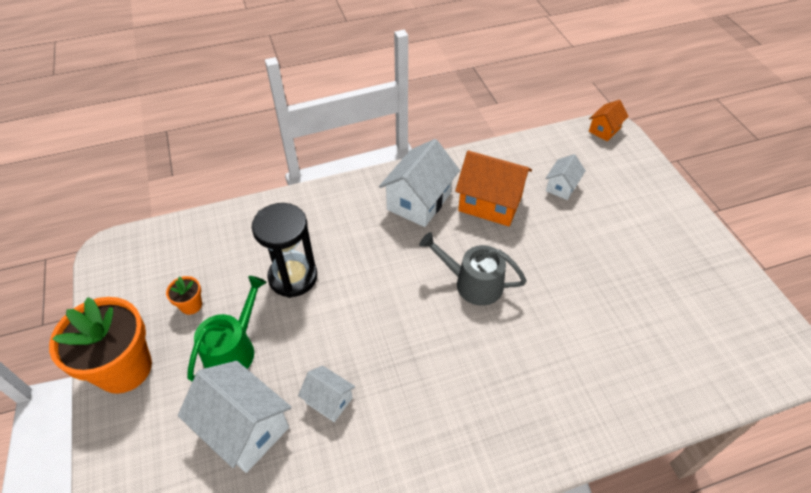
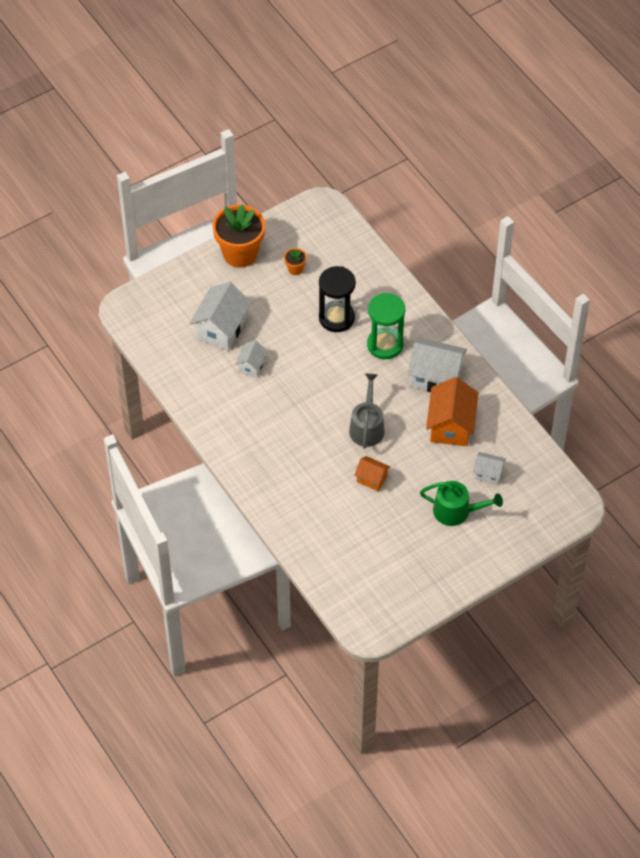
camera: 75 degrees right, 5 degrees up
(233, 349) = (270, 304): green watering can -> green watering can (456, 511)
(355, 237) = (385, 345): none -> green hourglass
(604, 130) = (575, 500): orange house -> orange house (372, 479)

